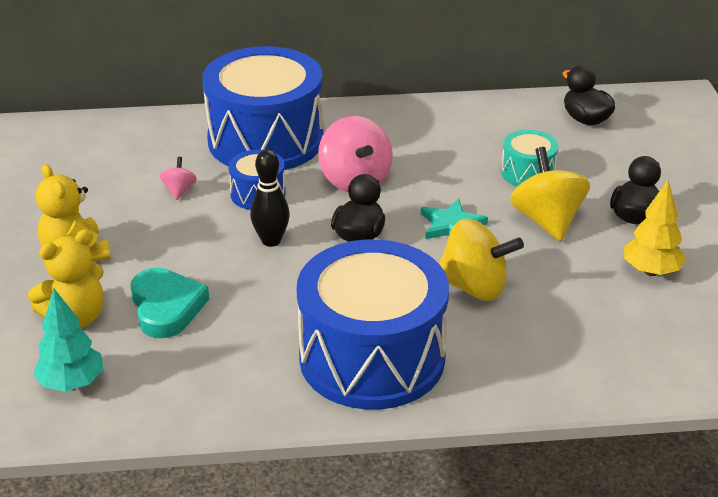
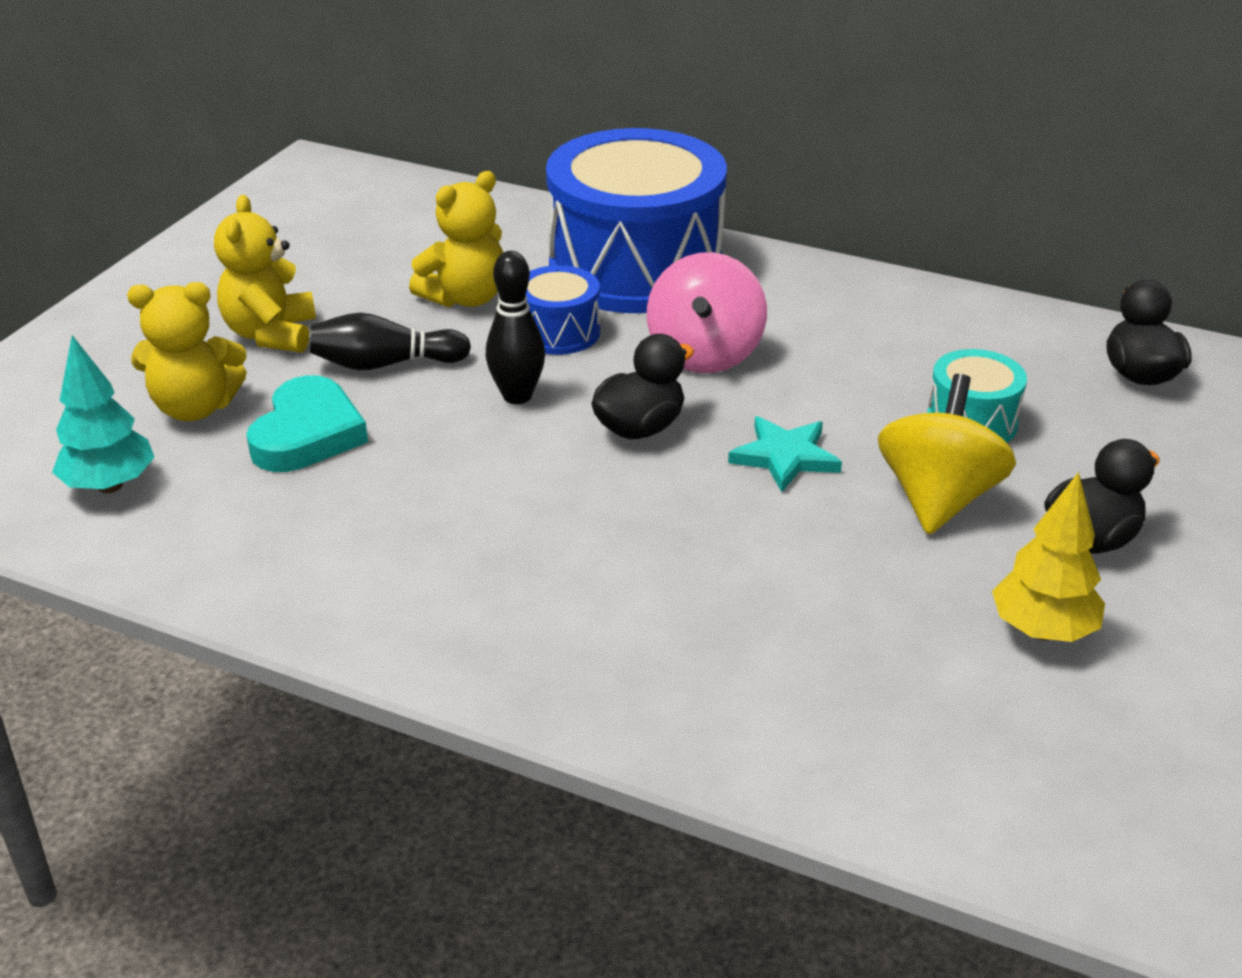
camera: 30 degrees right, 0 degrees up
(170, 248) = (385, 364): none -> black bowling pin
(179, 190) = (465, 298): pink spinning top -> yellow teddy bear
(372, 358) = (497, 596): blue drum -> none
(474, 287) = (735, 554): yellow spinning top -> none

